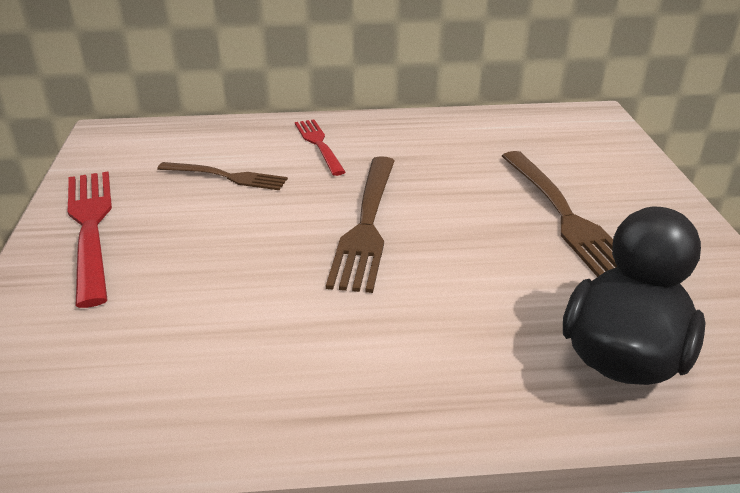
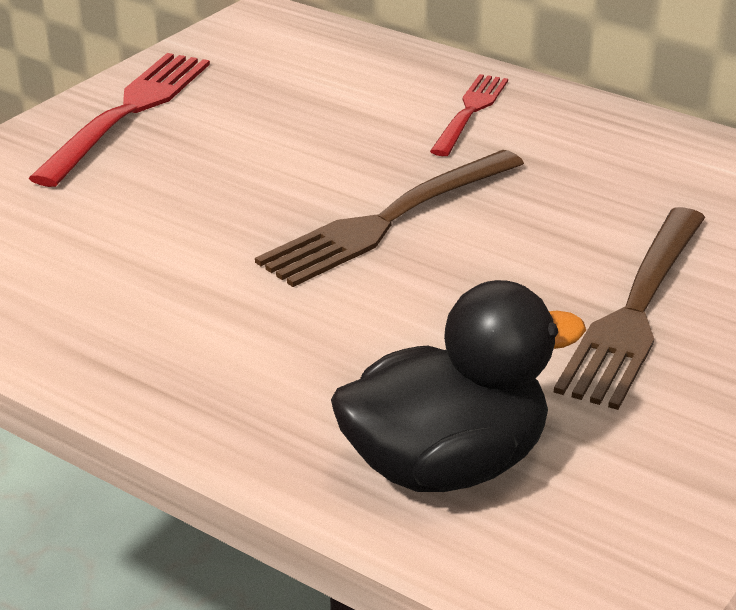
camera: 40 degrees right, 0 degrees up
(227, 177) = (319, 111): brown fork -> none

